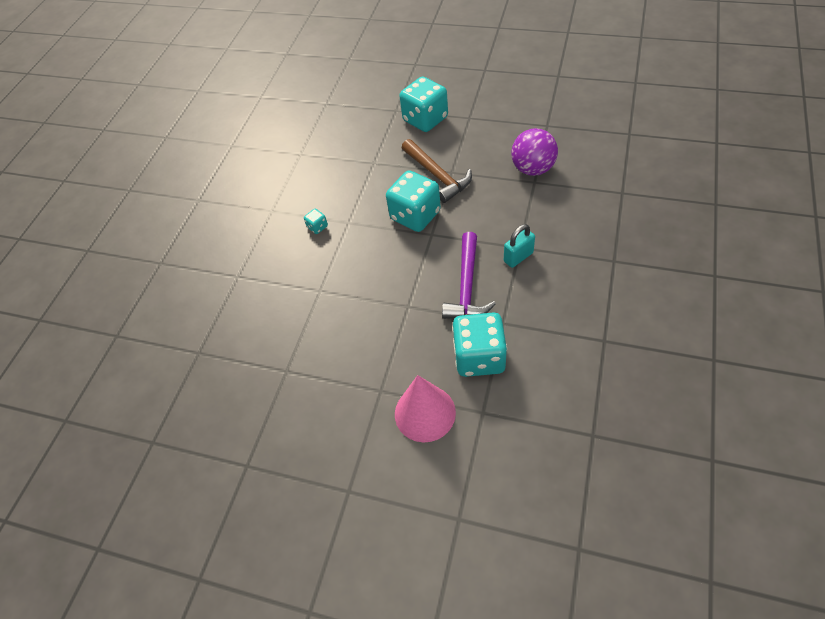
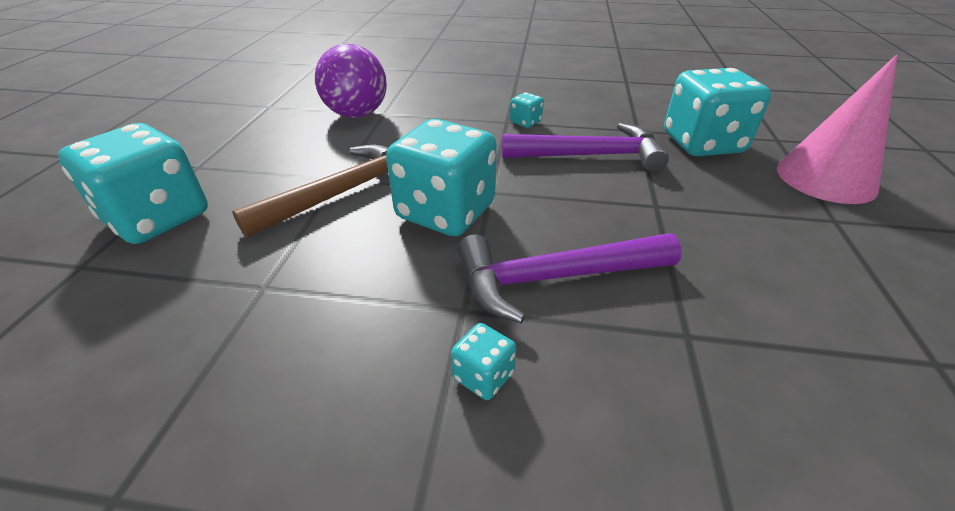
camera: 105 degrees left, 15 degrees down
(360, 252) = (553, 278): none -> purple hammer
(518, 257) = (525, 122): turquoise padlock -> turquoise dice

